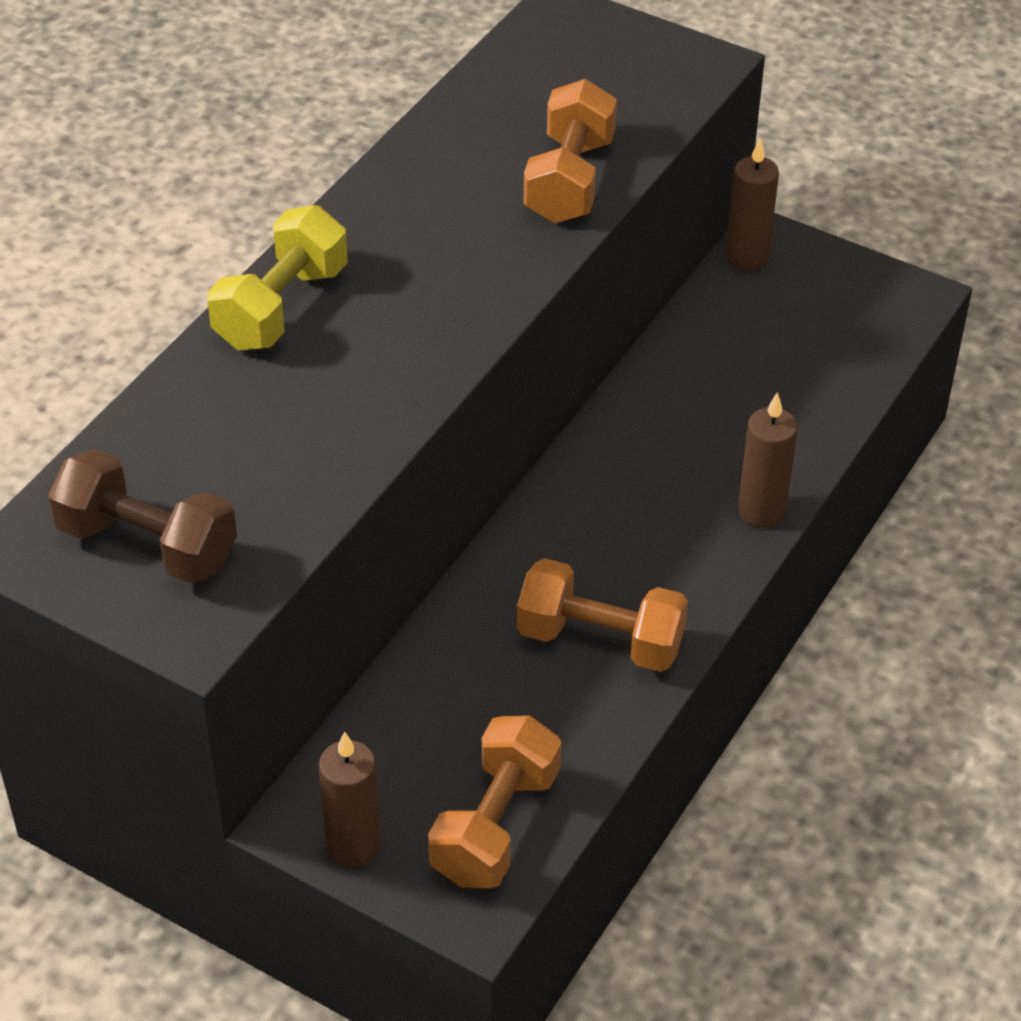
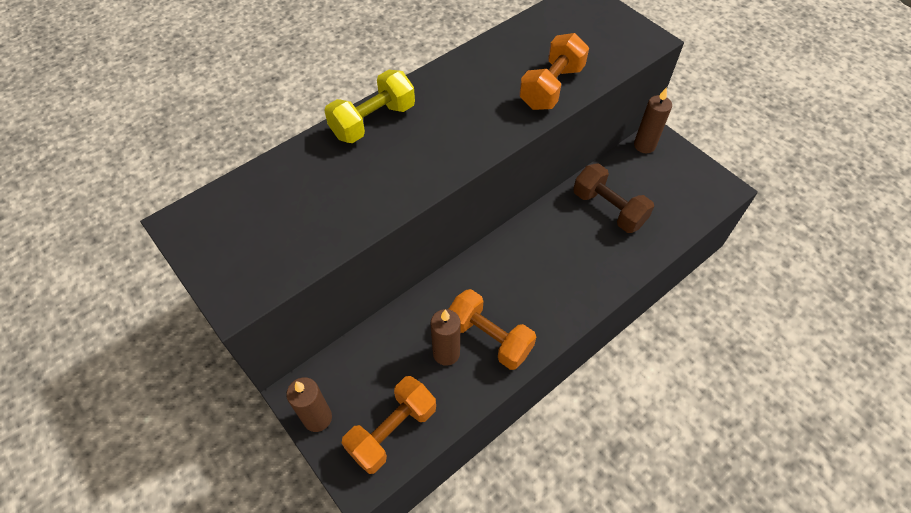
camera: 20 degrees right, 10 degrees up
(148, 545) = (240, 239): brown dumbbell -> brown dumbbell (608, 209)
(761, 511) = (600, 288): brown candle -> brown candle (446, 353)

